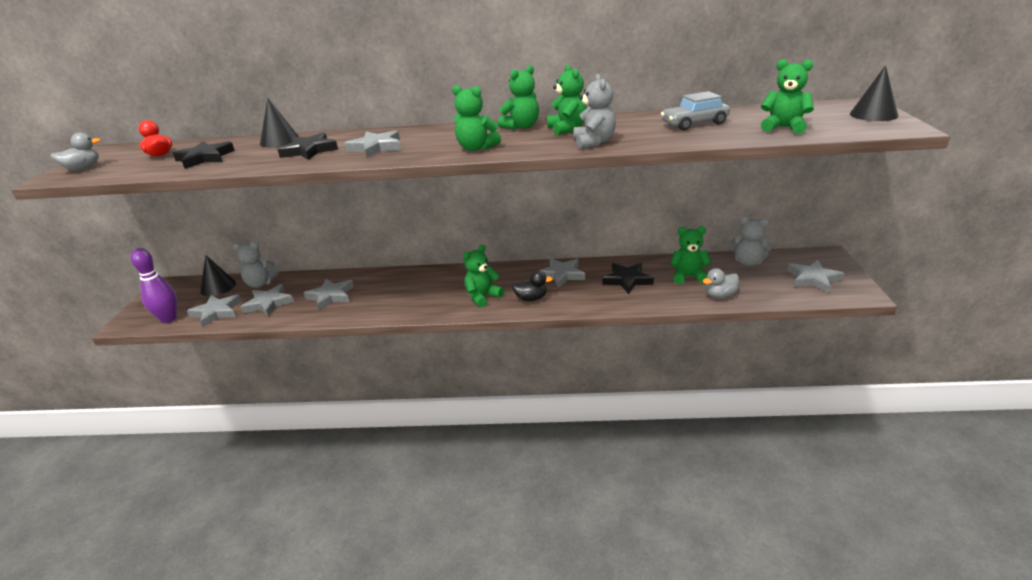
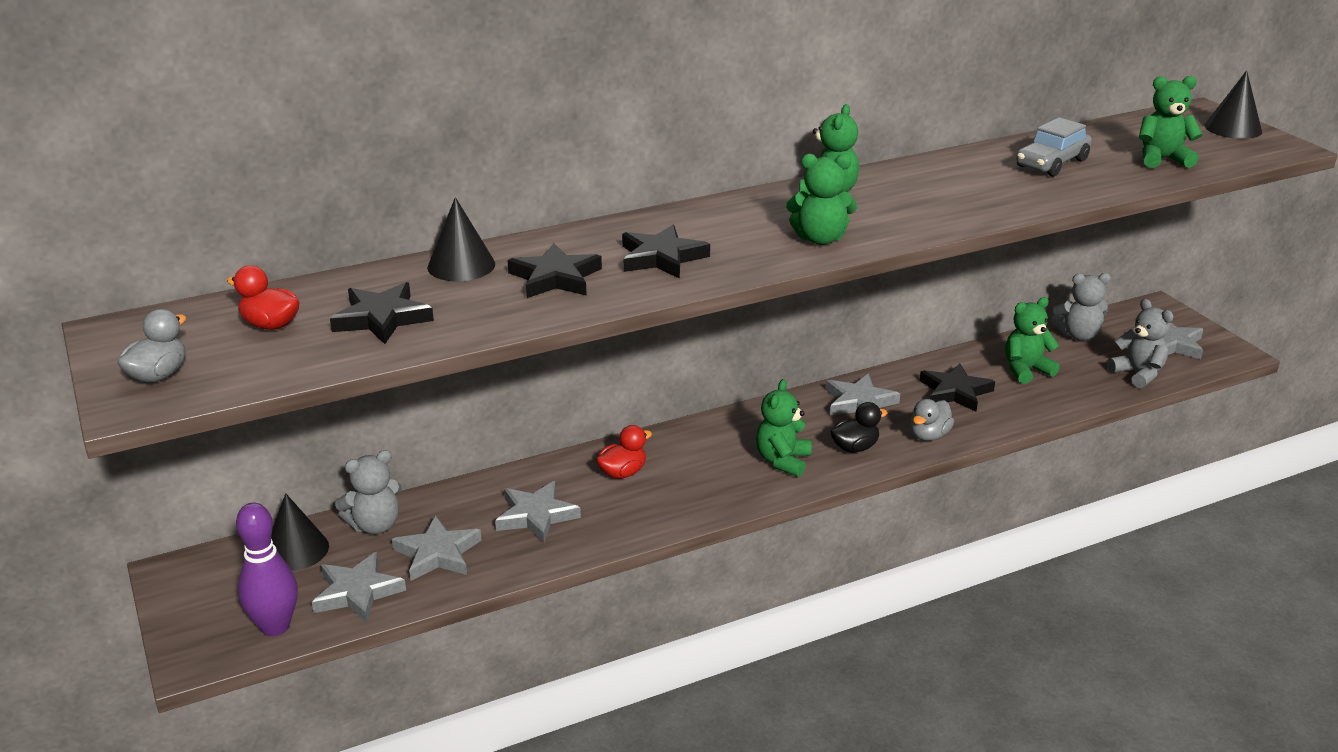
camera: 30 degrees left, 0 degrees up
(376, 147) = (662, 257): grey star -> black star
(395, 284) = (623, 473): none -> red duck
(567, 129) = (899, 189): green teddy bear -> none
(594, 142) = (969, 210): grey teddy bear -> grey teddy bear (1138, 374)
(720, 295) = (1086, 388): grey duck -> grey duck (929, 435)

